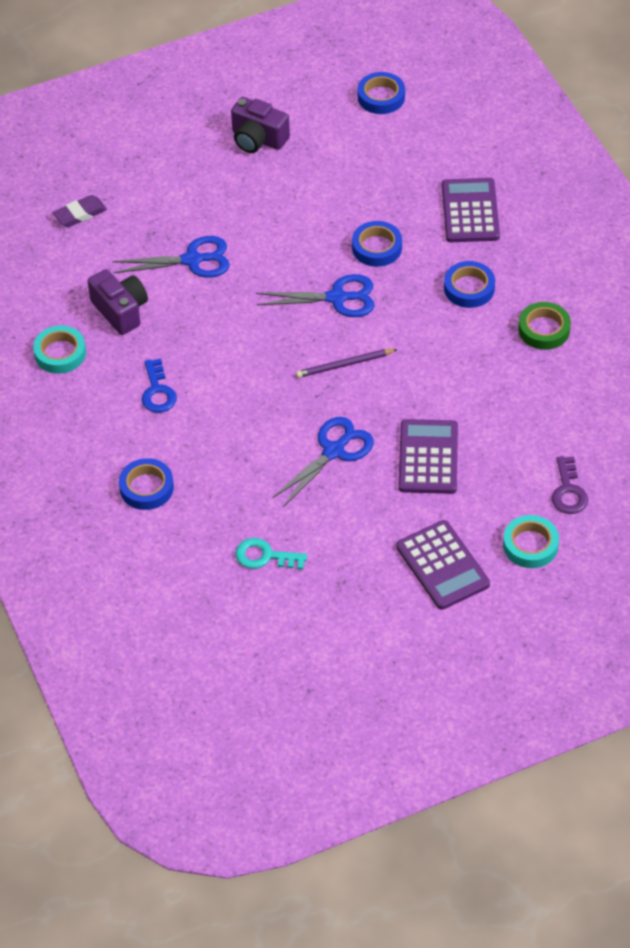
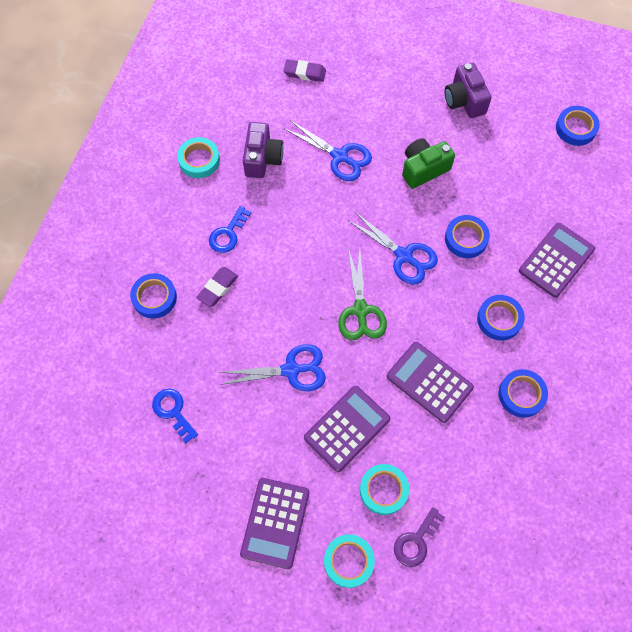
camera: 40 degrees right, 15 degrees up
(197, 439) = (218, 288): none -> purple eraser
(264, 556) = (173, 411): turquoise key -> blue key
(280, 219) = (423, 169): none -> green camera
(344, 365) = (360, 310): purple pencil -> green scissors
(460, 375) = (429, 382): none -> purple calculator
(505, 477) = (383, 490): none -> turquoise tape
(544, 329) = (521, 394): green tape -> blue tape

